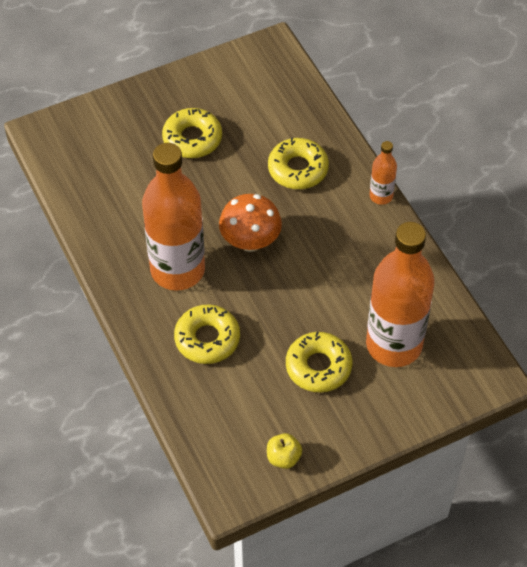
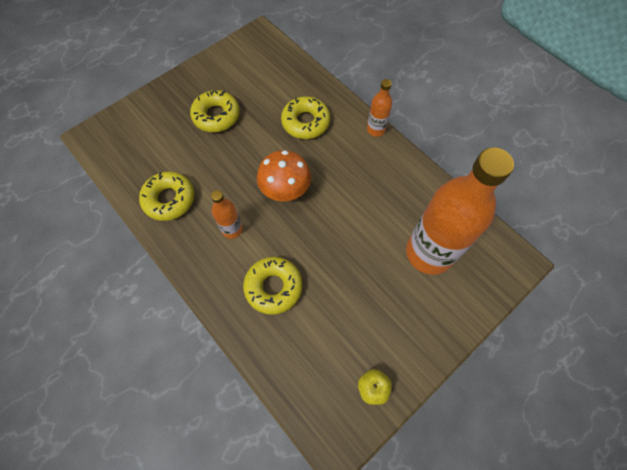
camera: 15 degrees left, 10 degrees up
(177, 270) = (232, 229): orange bottle -> orange bottle, size x0.45
(318, 367) = (374, 289): yellow donut -> yellow donut (169, 199)

